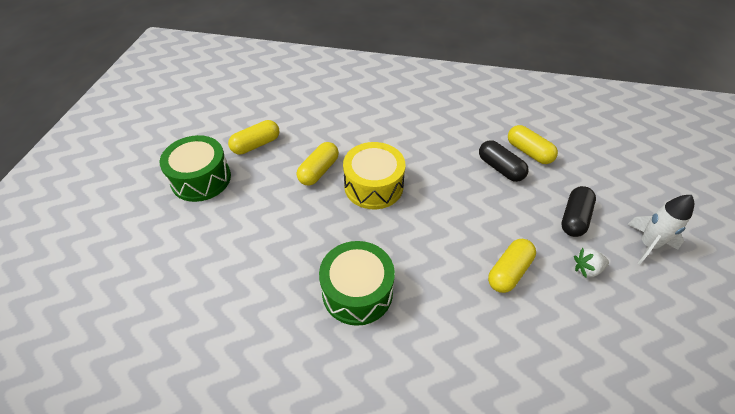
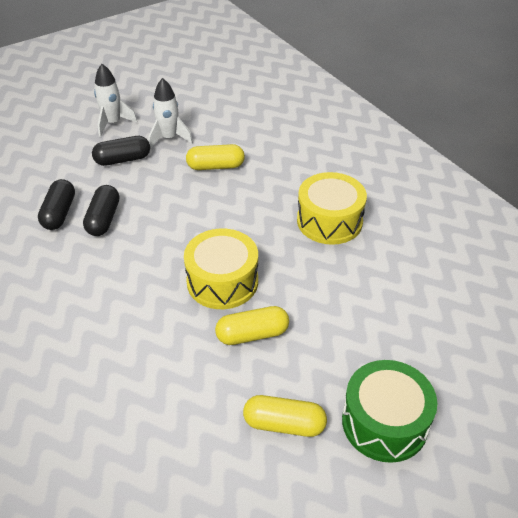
camera: 135 degrees left, 5 degrees down
(357, 292) = (329, 221): green drum -> yellow drum
(529, 152) = (59, 213): yellow capsule -> black capsule
(587, 269) = (169, 138): white strawberry -> white rocket

